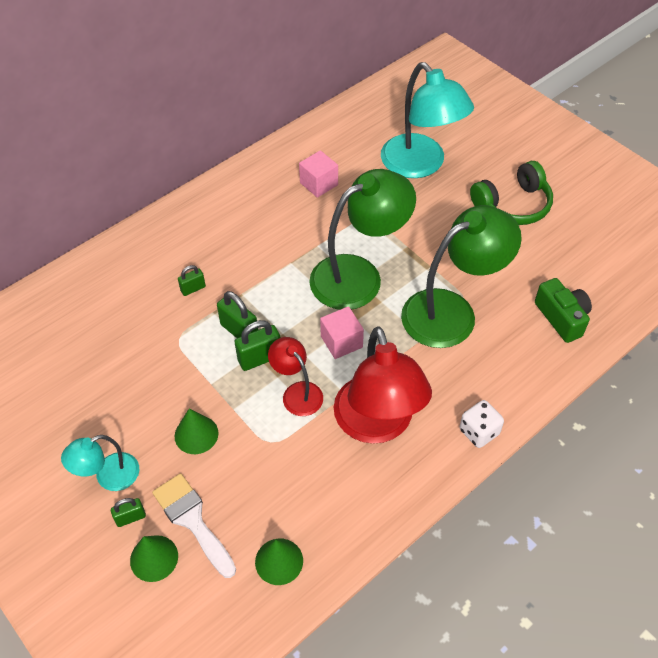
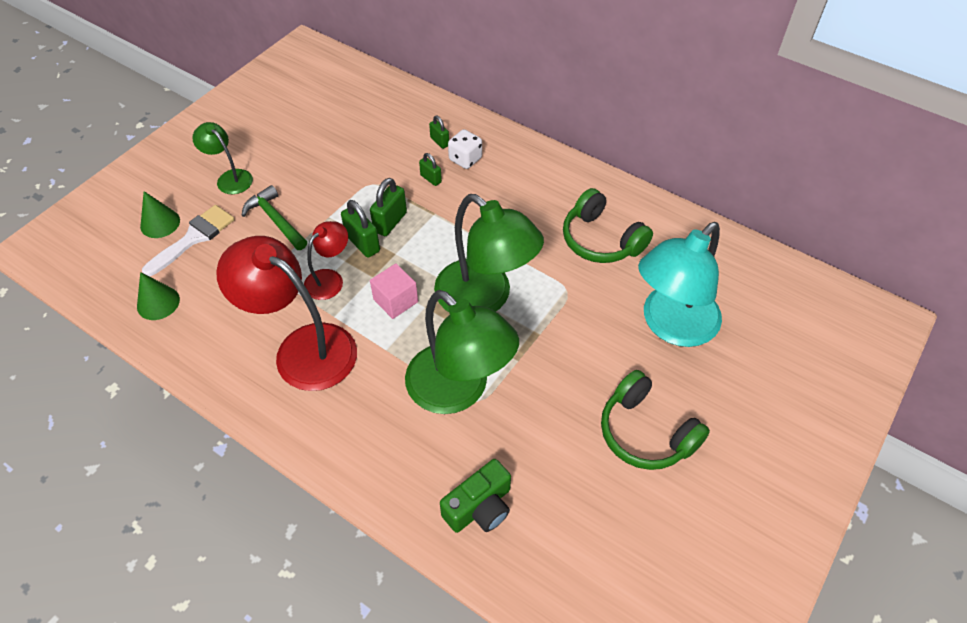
camera: 75 degrees right, 0 degrees up
(109, 477) = (230, 178): turquoise lamp -> green lamp
(131, 517) = (194, 200): green padlock -> green padlock (439, 141)
(196, 434) = (275, 220): green cone -> green hammer
(319, 184) = (601, 240): pink cube -> green headphones
(377, 425) = (303, 348): red lamp -> red lamp turned 60 degrees clockwise
(479, 432) = (306, 438): white dice -> white dice (465, 159)

